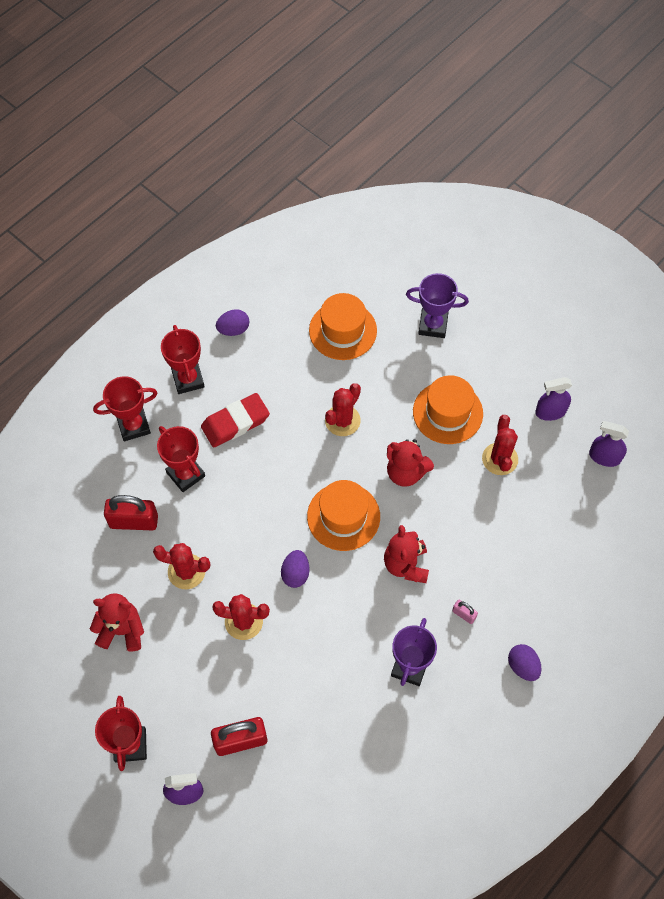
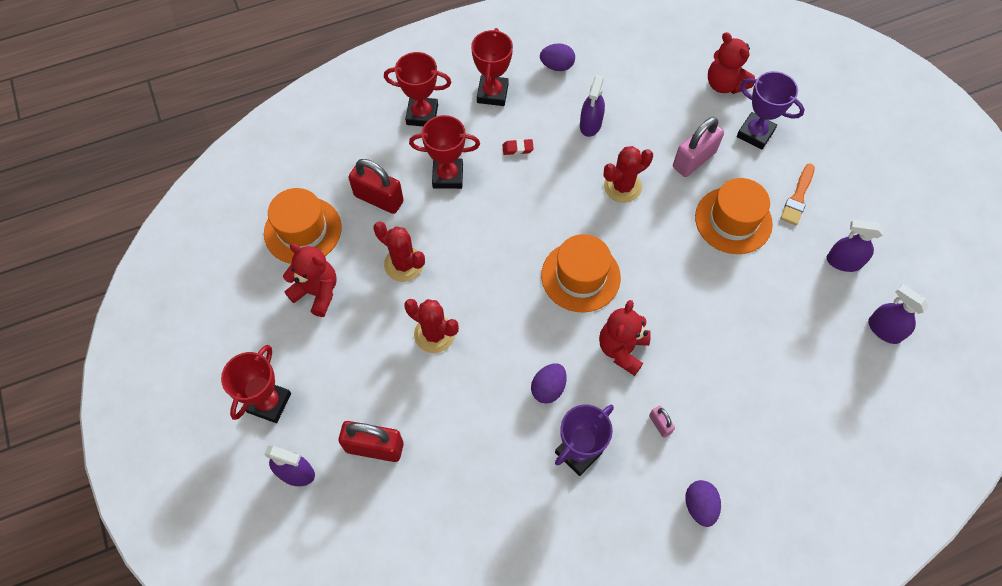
camera: 25 degrees right, 0 degrees up
(185, 474) = (448, 176): red trophy -> red trophy turned 75 degrees counterclockwise
(235, 423) = (517, 148): red eraser -> red eraser, size x0.45
(289, 374) = (590, 124): none -> purple spray bottle
(295, 573) = (507, 310): purple egg -> purple egg (548, 388)
(343, 330) = (662, 105): orange hat -> orange hat (303, 230)
(392, 371) = (694, 160): none -> pink padlock
(406, 472) = (663, 260): red teddy bear -> red teddy bear (724, 84)
(491, 370) = (797, 197): none -> orange brush
(500, 459) = (768, 286): red cactus -> none

